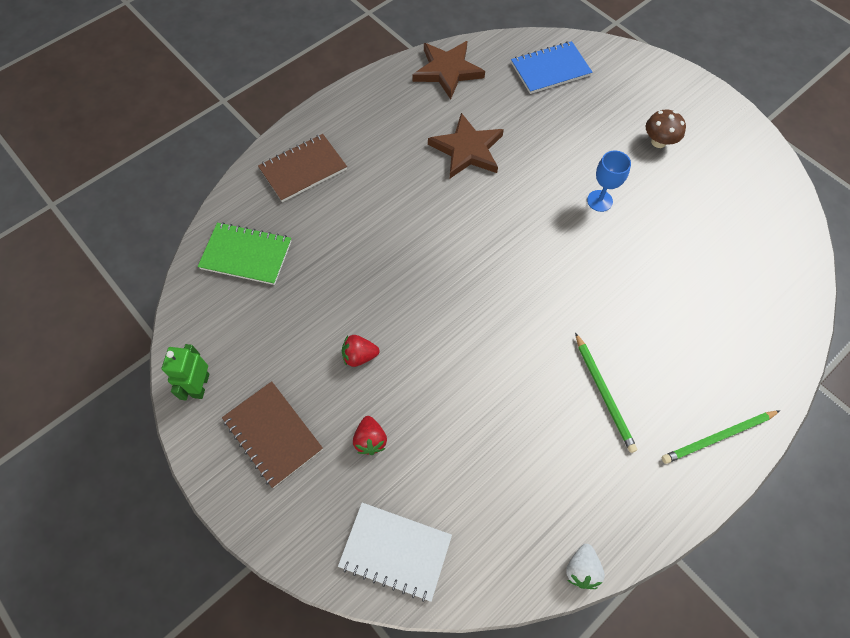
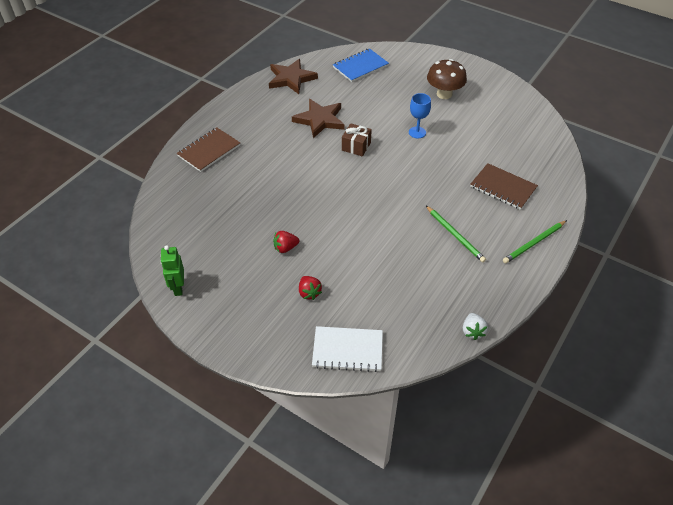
camera: 15 degrees left, 15 degrees down
(246, 255) = (185, 207): green notebook -> none
(273, 434) = (240, 304): brown notebook -> brown notebook (503, 188)
(505, 206) = (356, 146): none -> brown gift
(658, 142) = (444, 94): brown mushroom -> brown mushroom, size x1.51

